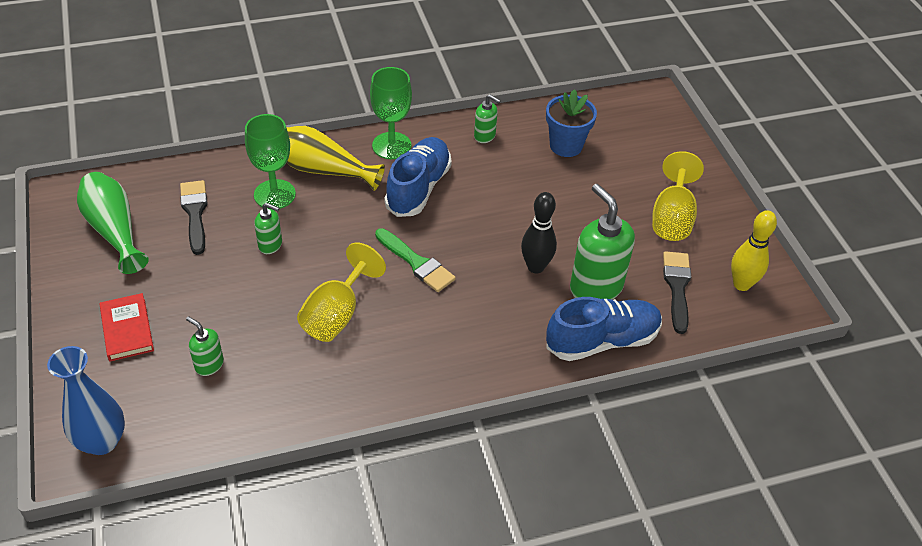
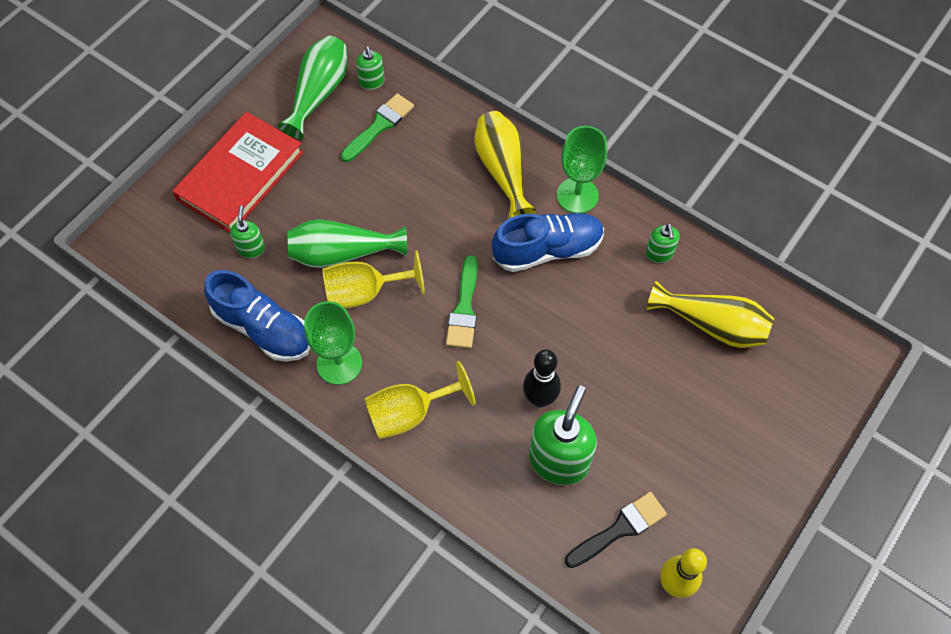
camera: 55 degrees right, 15 degrees up
(102, 441) = (142, 239): blue vase -> none
(127, 329) = (240, 176): red book -> red book, size x1.86
(195, 213) = (379, 126): black brush -> green brush
(270, 245) = (392, 197): green soap dispenser -> green soap dispenser (372, 82)
(274, 194) = (445, 159): green goblet -> green goblet (339, 363)
(285, 306) = (342, 253): none -> green vase
(566, 146) = (712, 325): blue flower pot -> yellow vase
(602, 341) = (502, 504): blue shoe -> blue shoe (263, 328)
(672, 217) = (705, 472): yellow goblet -> yellow goblet (409, 413)

